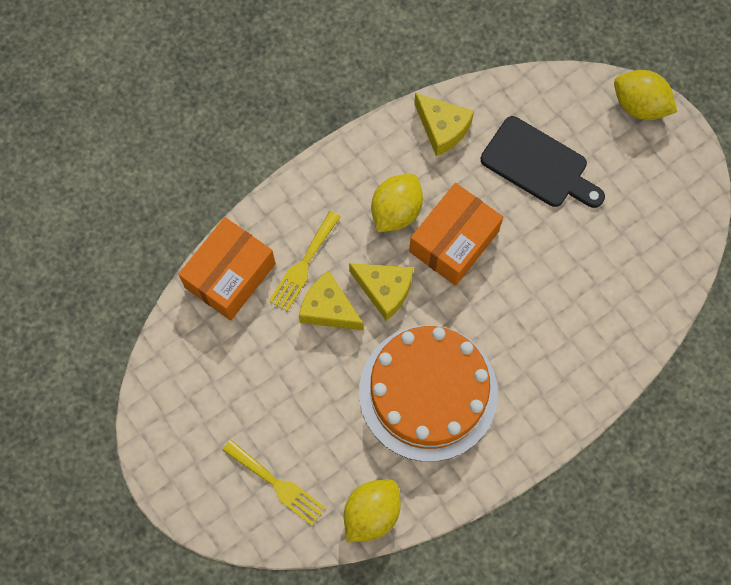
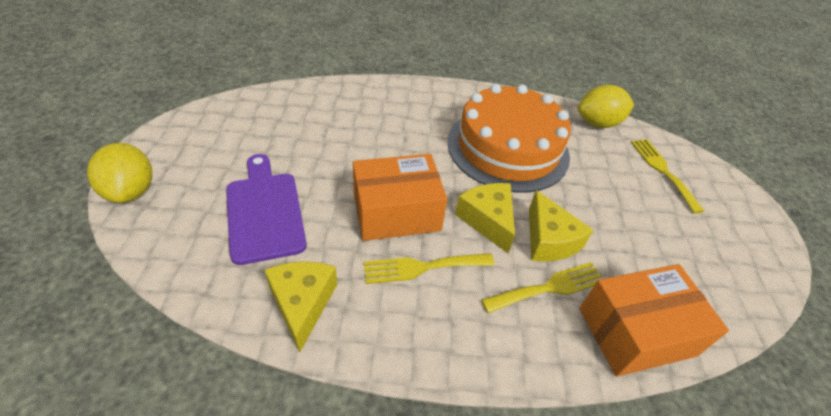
camera: 145 degrees left, 25 degrees down
(396, 211) = (422, 267): yellow lemon -> yellow fork
(538, 165) = (264, 211): black cutting board -> purple cutting board

